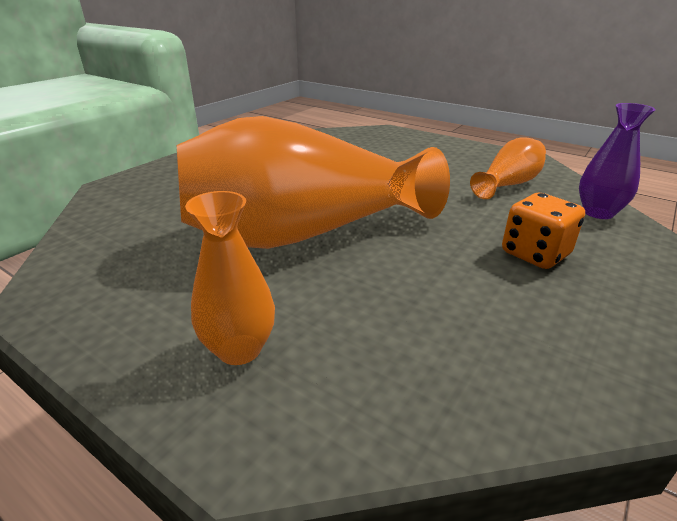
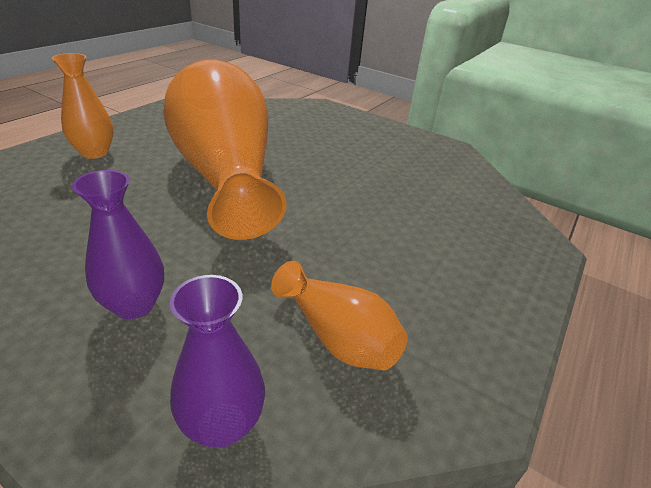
camera: 85 degrees right, 5 degrees up
(535, 254) = (134, 305): orange dice -> purple vase

